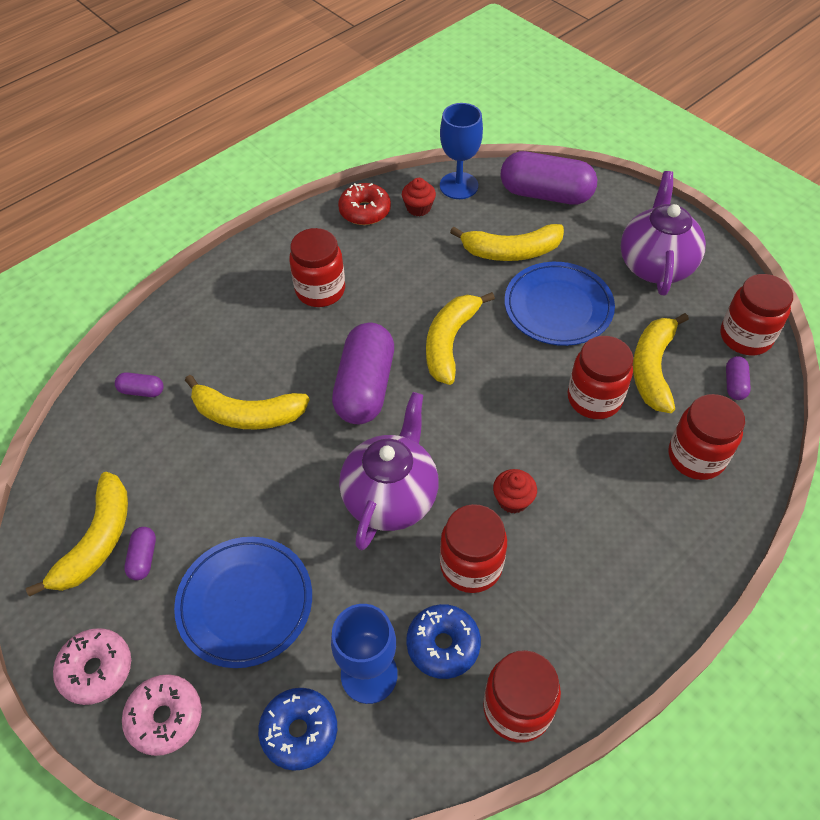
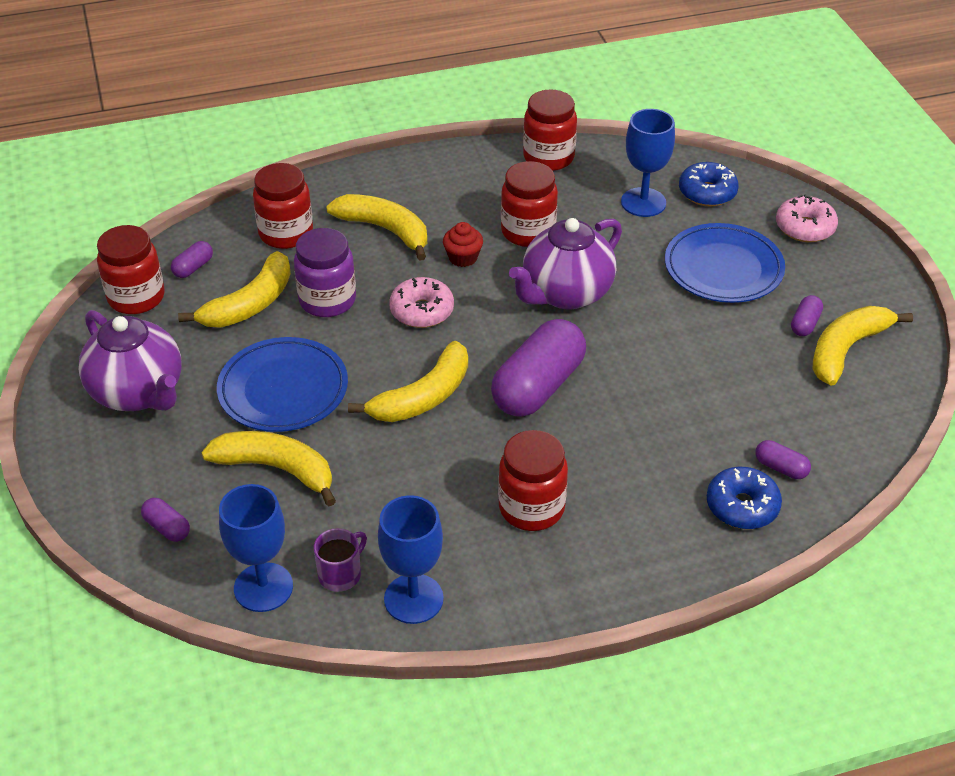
camera: 155 degrees left, 10 degrees down
(96, 669) = (855, 268): pink donut -> pink donut (422, 311)
(247, 414) = (672, 404): yellow banana -> yellow banana (385, 230)
(365, 211) = (413, 599): red donut -> blue goblet
(418, 208) = (340, 574): red cupcake -> purple mug
(443, 645) = (579, 199): blue donut -> blue donut (742, 506)
(545, 194) = (167, 527): purple capsule -> purple capsule, size x0.43
(594, 398) = (327, 300): red jar -> purple jar
(655, 265) = (139, 393): purple teapot -> purple teapot turned 75 degrees counterclockwise

